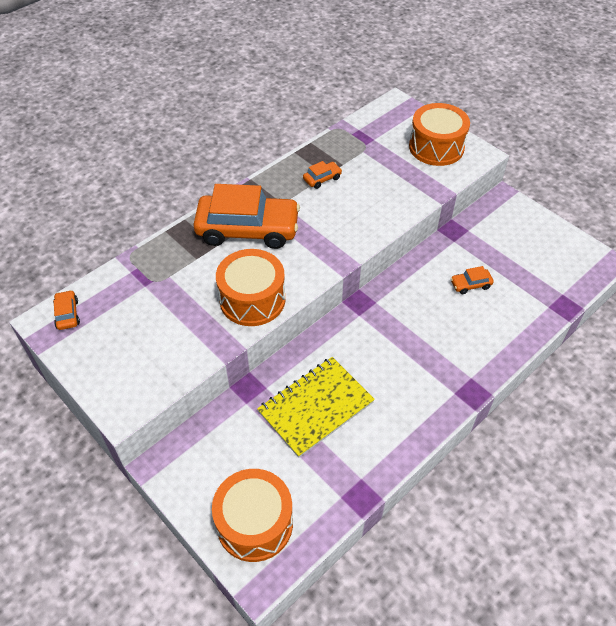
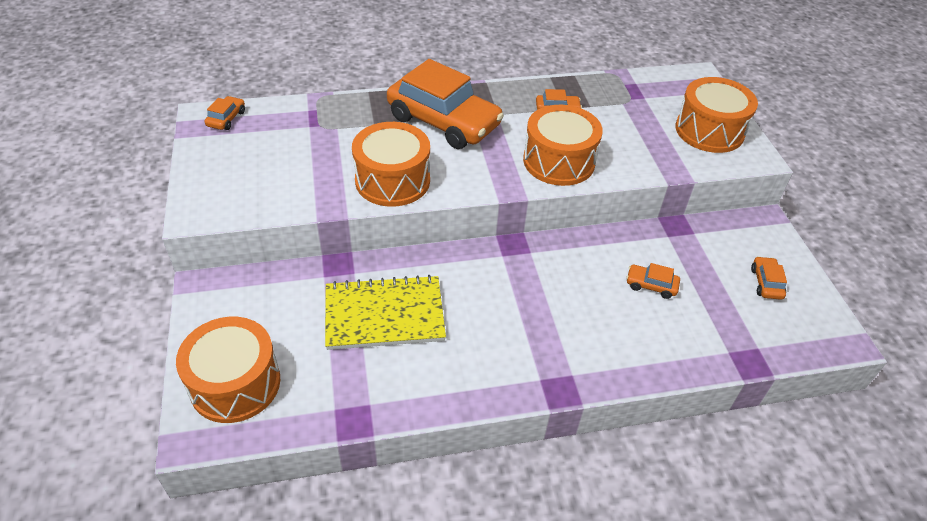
camera: 30 degrees right, 5 degrees down
(357, 222) = (559, 161): none -> orange drum
(536, 244) = (766, 283): none -> orange car

